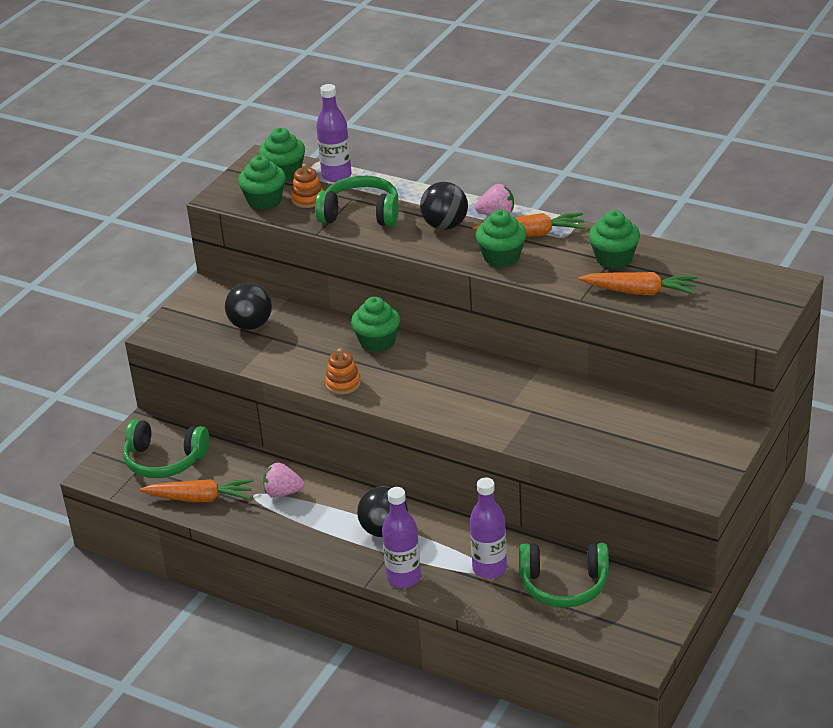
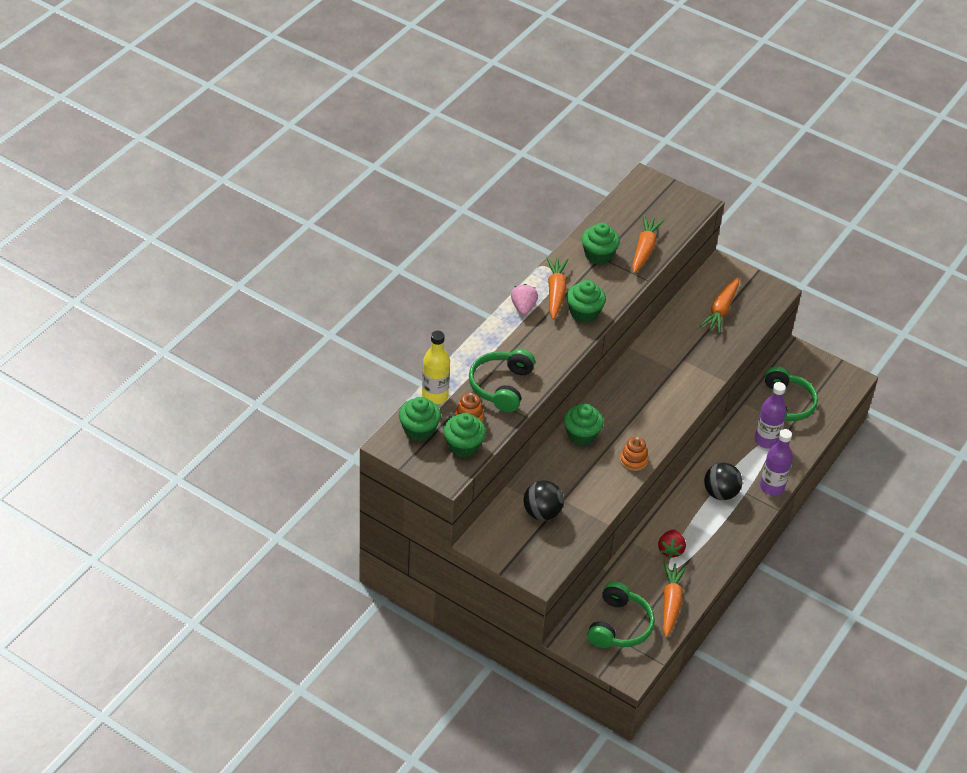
camera: 90 degrees left, 10 degrees up
(283, 493) = (670, 550): pink strawberry -> red strawberry
(336, 175) = (435, 396): purple bottle -> yellow bottle
(445, 225) = (532, 338): black ball -> none
(641, 438) = (721, 310): none -> orange carrot

